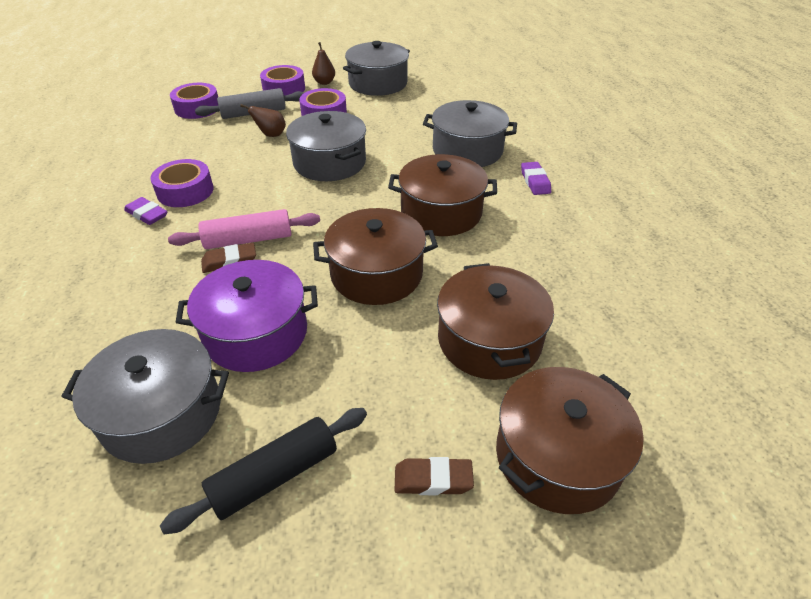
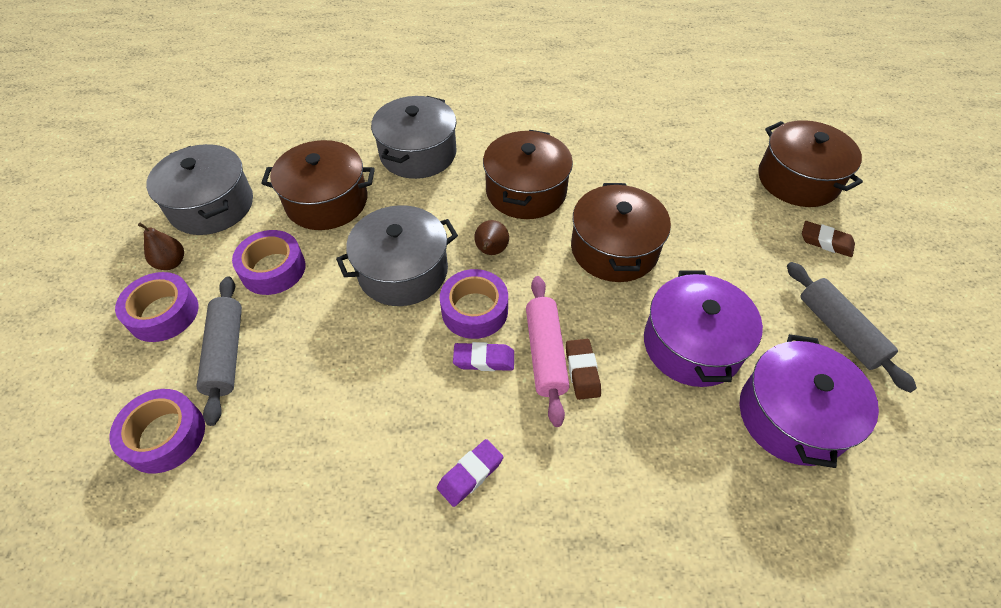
camera: 80 degrees left, 10 degrees up
(162, 413) = (792, 416): grey pot -> purple pot
(185, 191) = (424, 431): purple tape -> purple tape (474, 310)
(271, 135) = (306, 331): brown pear -> brown pear (491, 251)
(275, 475) = (839, 331): black rolling pin -> grey rolling pin
(433, 479) = (826, 242): brown eraser -> brown eraser turned 75 degrees counterclockwise
(489, 340) = (697, 191): brown pot -> brown pot (327, 201)
(535, 181) = (490, 120): purple eraser -> purple eraser (484, 359)

